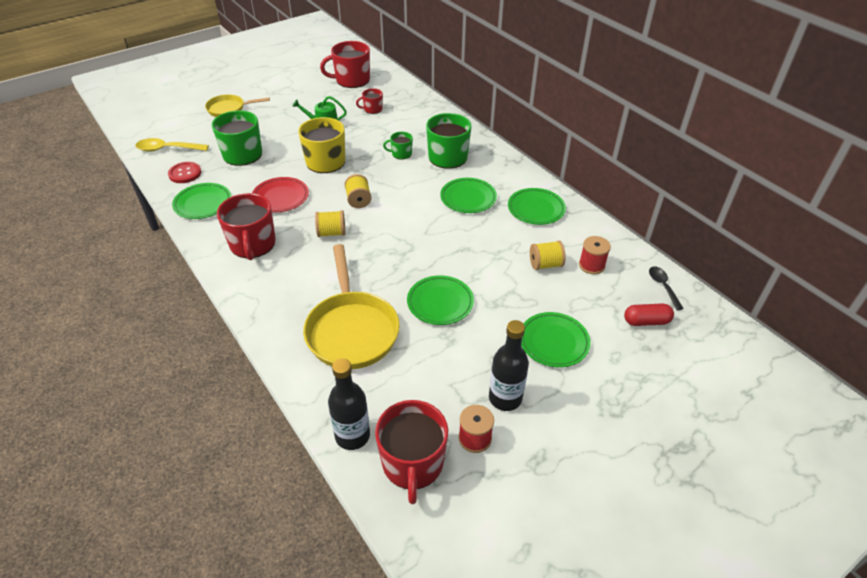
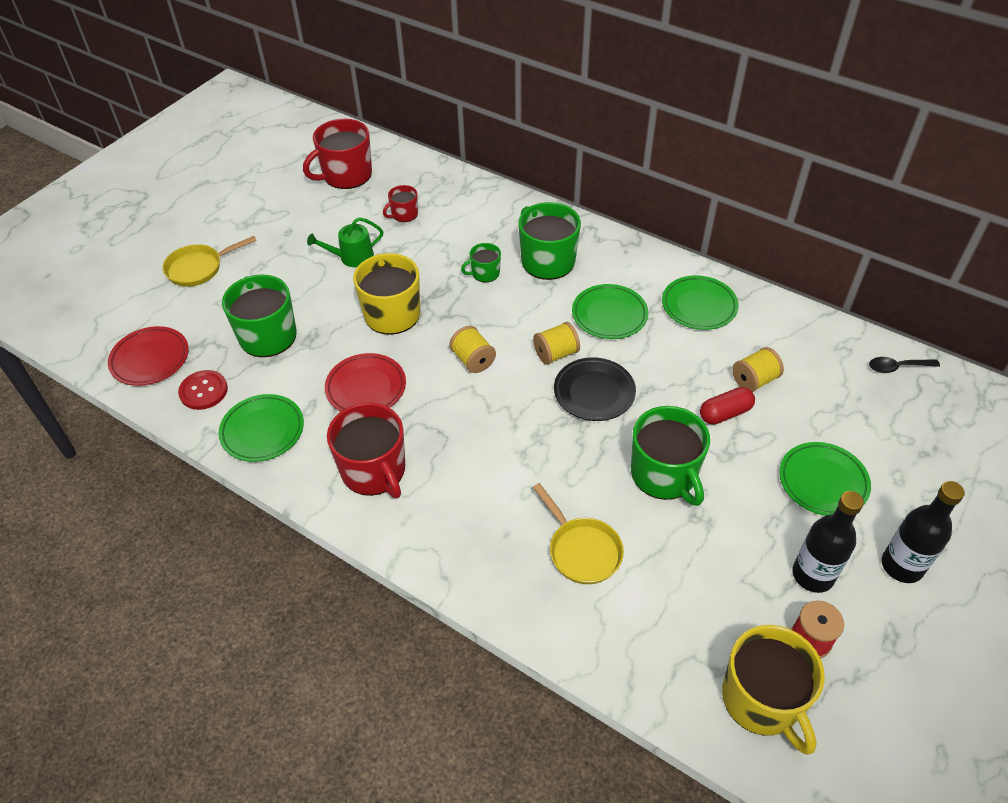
camera: 20 degrees left, 5 degrees up
(167, 149) = (150, 359): yellow spoon -> red plate
(331, 233) = (468, 420): yellow spool -> yellow spool (556, 354)
(351, 330) = (582, 550): yellow pan -> yellow pan, size x0.58
(352, 436) = (672, 692): black bottle -> black bottle (902, 566)
(412, 464) = (762, 700): red mug -> yellow mug
(425, 240) = (594, 392): none -> black plate
(440, 303) = (664, 474): green plate -> green mug
(591, 265) = (806, 364): red spool -> none
(646, 321) = (905, 419): red capsule -> red capsule (725, 413)
(663, 286) = (897, 367): black spoon -> black spoon turned 60 degrees counterclockwise

